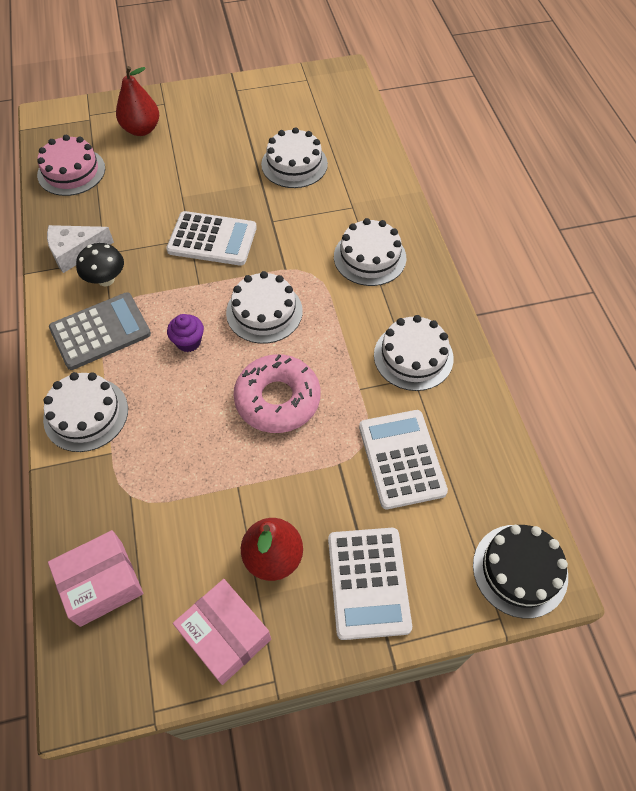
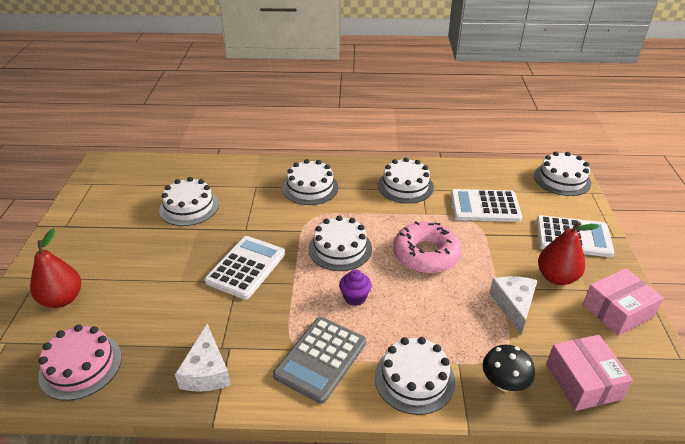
camera: 75 degrees left, 20 degrees down
(100, 331) = (321, 359): grey calculator -> grey calculator turned 135 degrees counterclockwise
(106, 279) = (257, 348): black mushroom -> black mushroom (504, 383)
(209, 505) = (514, 305): none -> white cheese
(520, 570) = (562, 179): black cake -> white cake

